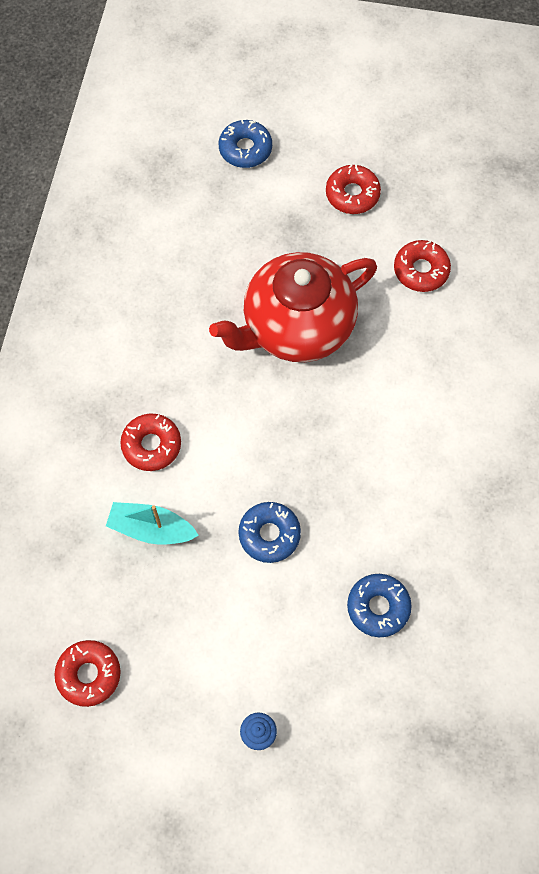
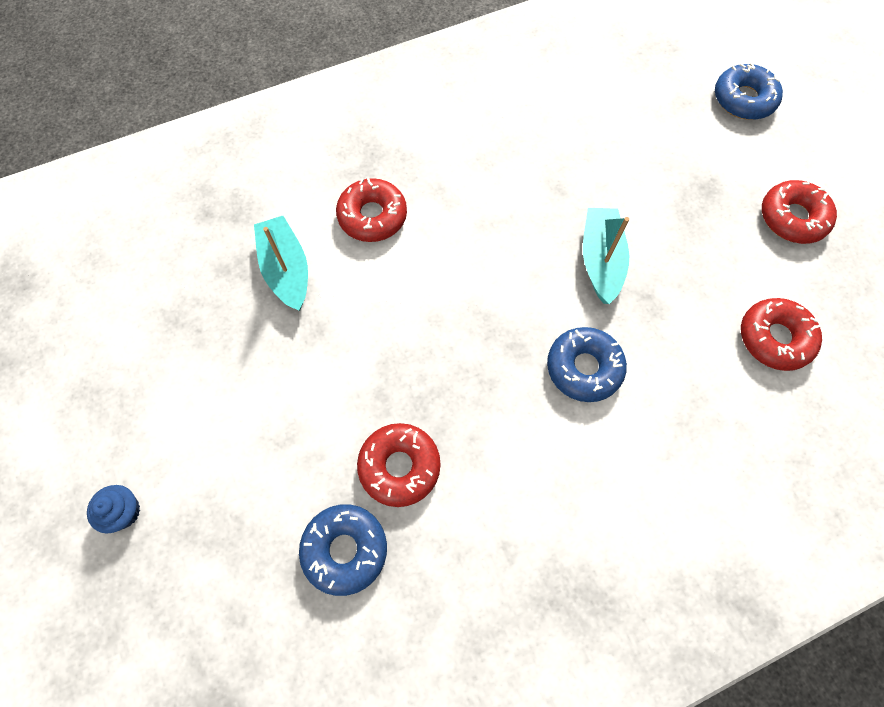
camera: 55 degrees right, 0 degrees up
(89, 674) = (103, 311): red donut -> red donut (399, 466)
(269, 534) = (353, 380): blue donut -> blue donut (584, 368)
(296, 326) = (600, 260): red teapot -> turquoise boat

